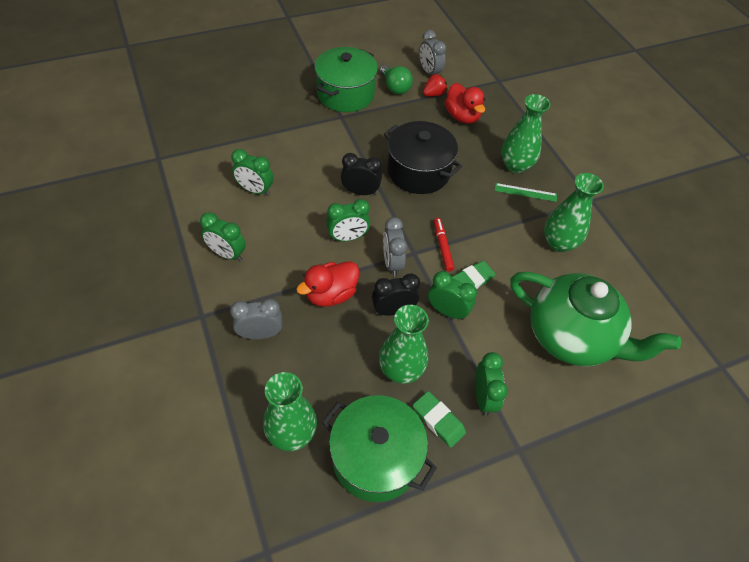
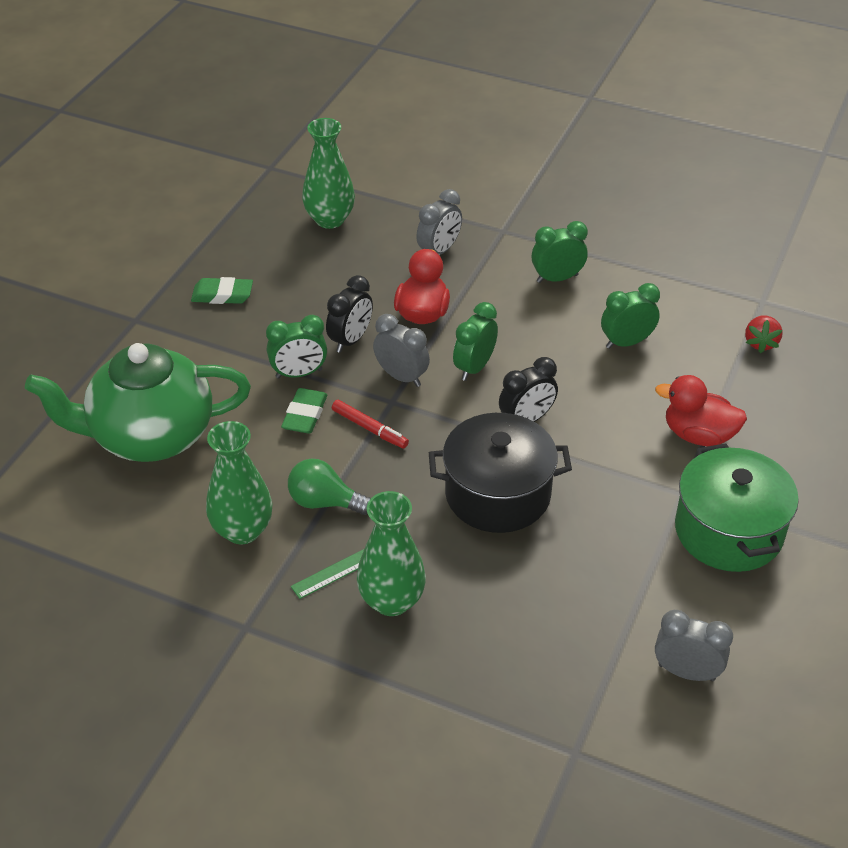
camera: 140 degrees right, 10 degrees down
(376, 457) = (249, 246): green pot -> none
(395, 87) = (690, 598): green light bulb -> green light bulb (324, 502)
(401, 370) = (291, 305): green vase -> none
(434, 94) = (628, 633): red strawberry -> red strawberry (760, 343)
(462, 116) = (545, 626): red duck -> red duck (698, 435)
(483, 397) = (198, 333): green clock -> none

